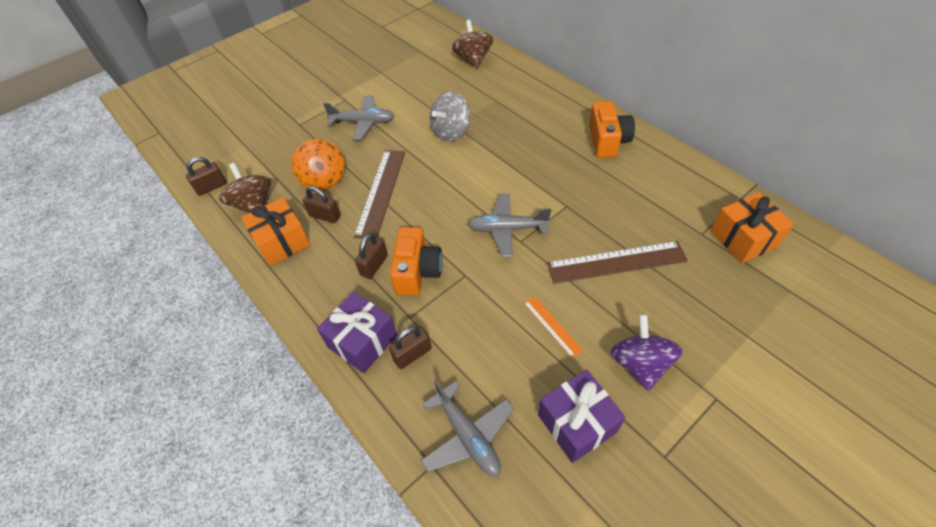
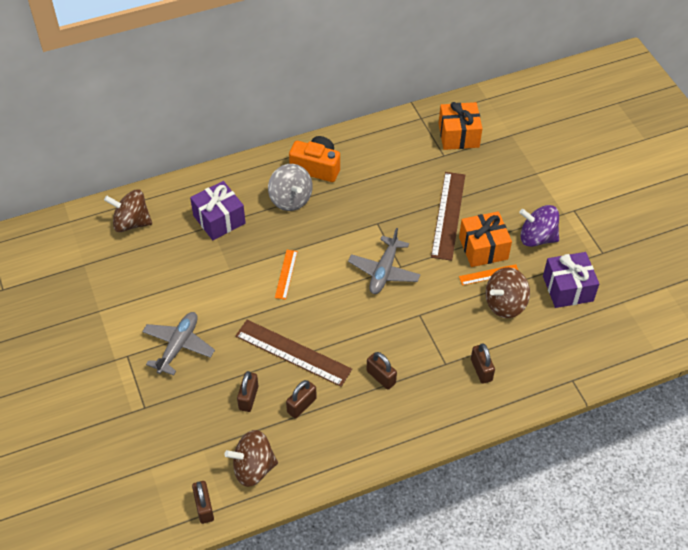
camera: 75 degrees left, 0 degrees up
(282, 242) = (318, 447): orange gift -> orange gift (483, 248)
(324, 179) = (248, 398): orange spinning top -> brown padlock
(362, 341) = (456, 402): purple gift -> purple gift (219, 219)
(417, 271) = (401, 347): orange camera -> none
(451, 131) = (237, 275): grey spinning top -> grey spinning top (290, 199)
(467, 160) = (286, 274): none -> orange ruler
(467, 436) = (557, 353): grey plane -> none
(517, 354) = (505, 304): none -> brown spinning top

